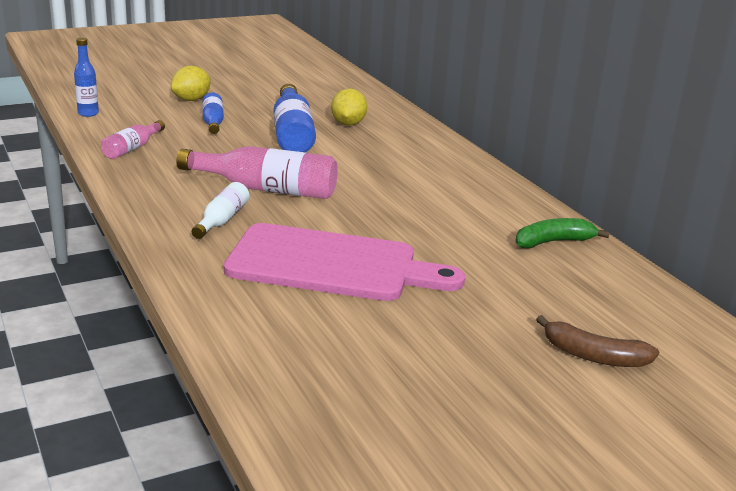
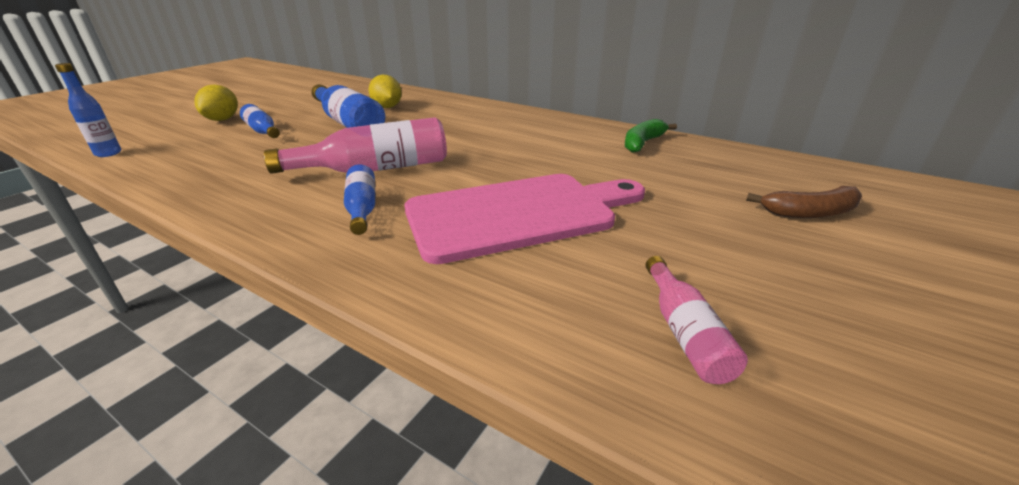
camera: 30 degrees left, 5 degrees up
(132, 148) = (191, 171): pink bottle -> pink bottle (684, 332)
(222, 220) = (362, 208): white bottle -> blue bottle

